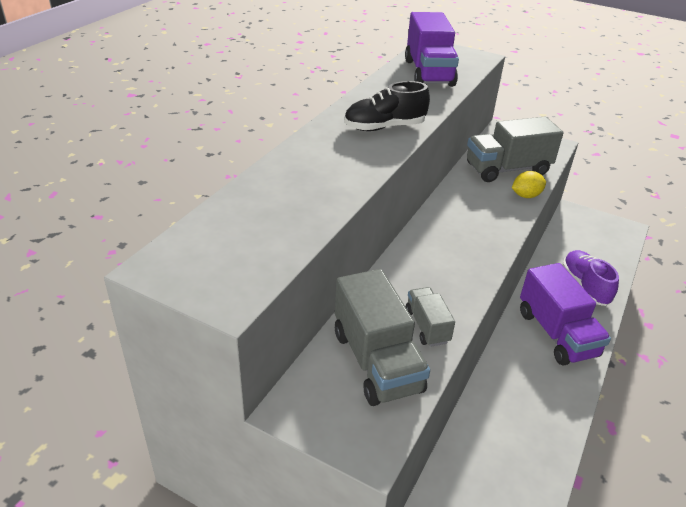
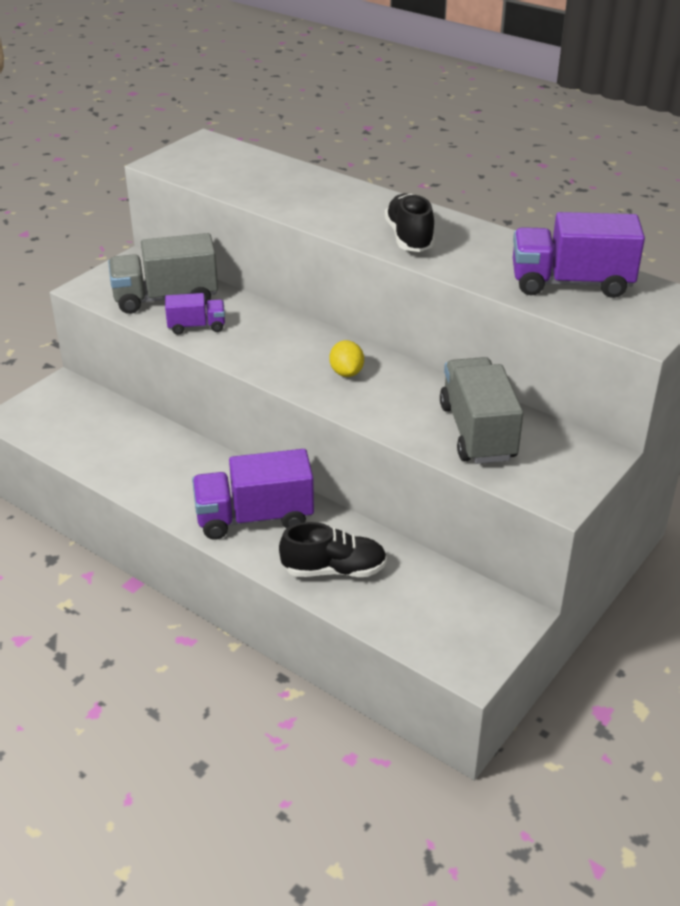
camera: 100 degrees right, 0 degrees up
(427, 326) = (196, 326): grey truck -> purple truck
(526, 195) = (408, 433): yellow lemon -> yellow lemon (346, 372)
(585, 286) = (334, 570): purple shoe -> black shoe

